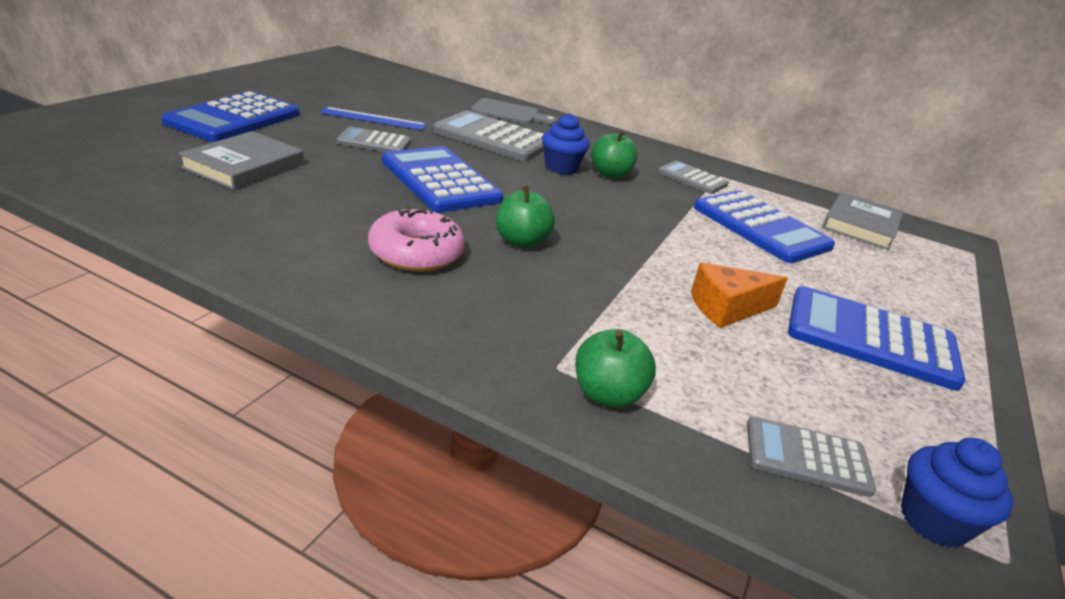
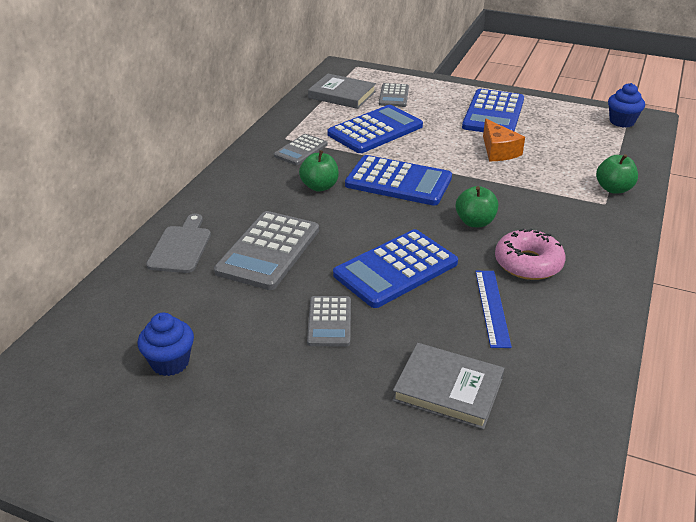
camera: 90 degrees left, 5 degrees up
(234, 118) = (324, 442): blue calculator -> blue calculator (398, 182)
(374, 119) = (258, 335): blue ruler -> blue ruler (492, 307)
(561, 168) = (321, 210): blue cupcake -> blue cupcake (170, 362)
(807, 457) = (609, 142): grey calculator -> grey calculator (393, 96)

